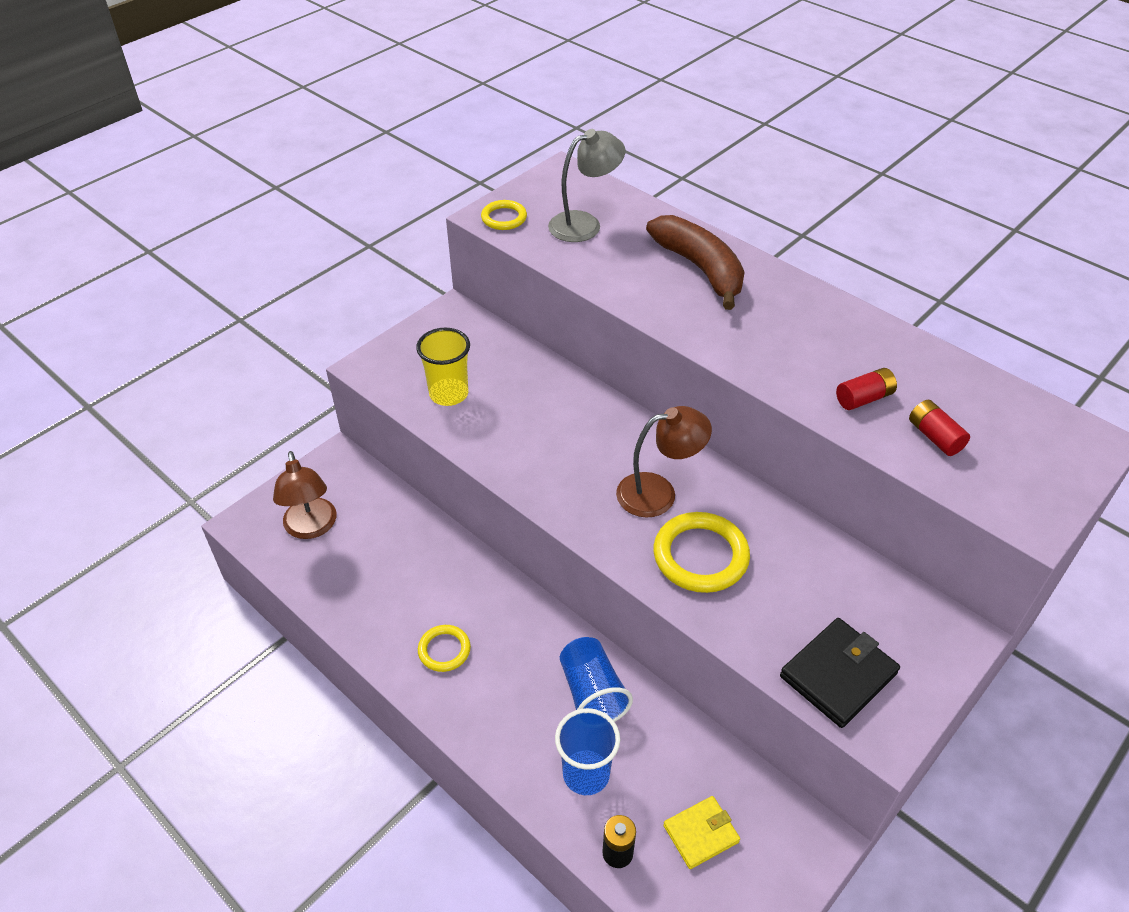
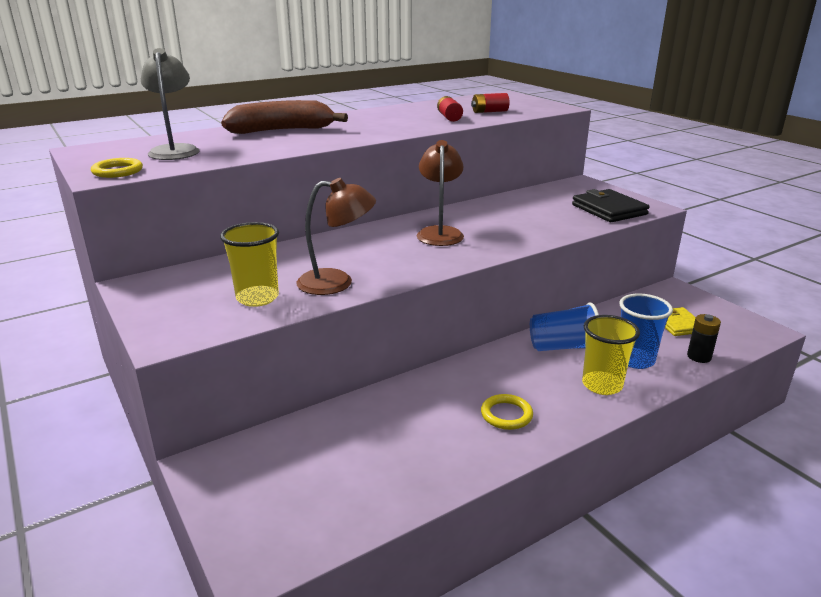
camera: 75 degrees left, 20 degrees down
(311, 528) = (302, 496): brown lamp -> brown lamp (337, 282)
(520, 737) = (602, 385): none -> yellow cup
(700, 556) = (506, 229): yellow ring -> none

